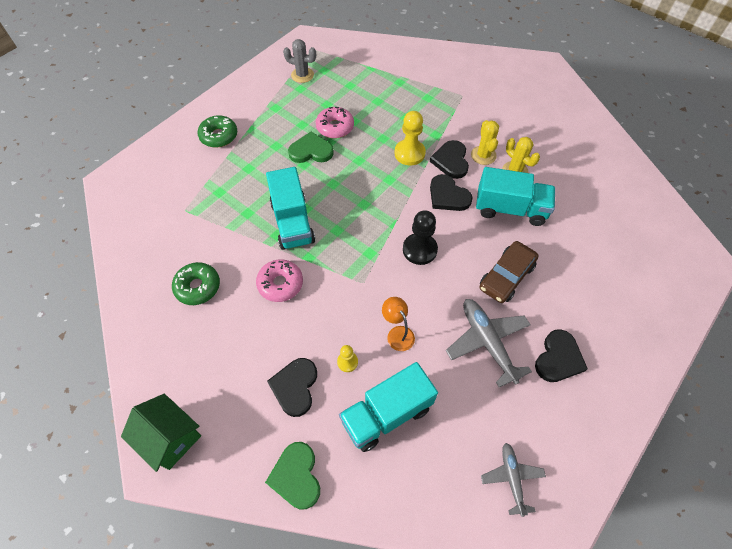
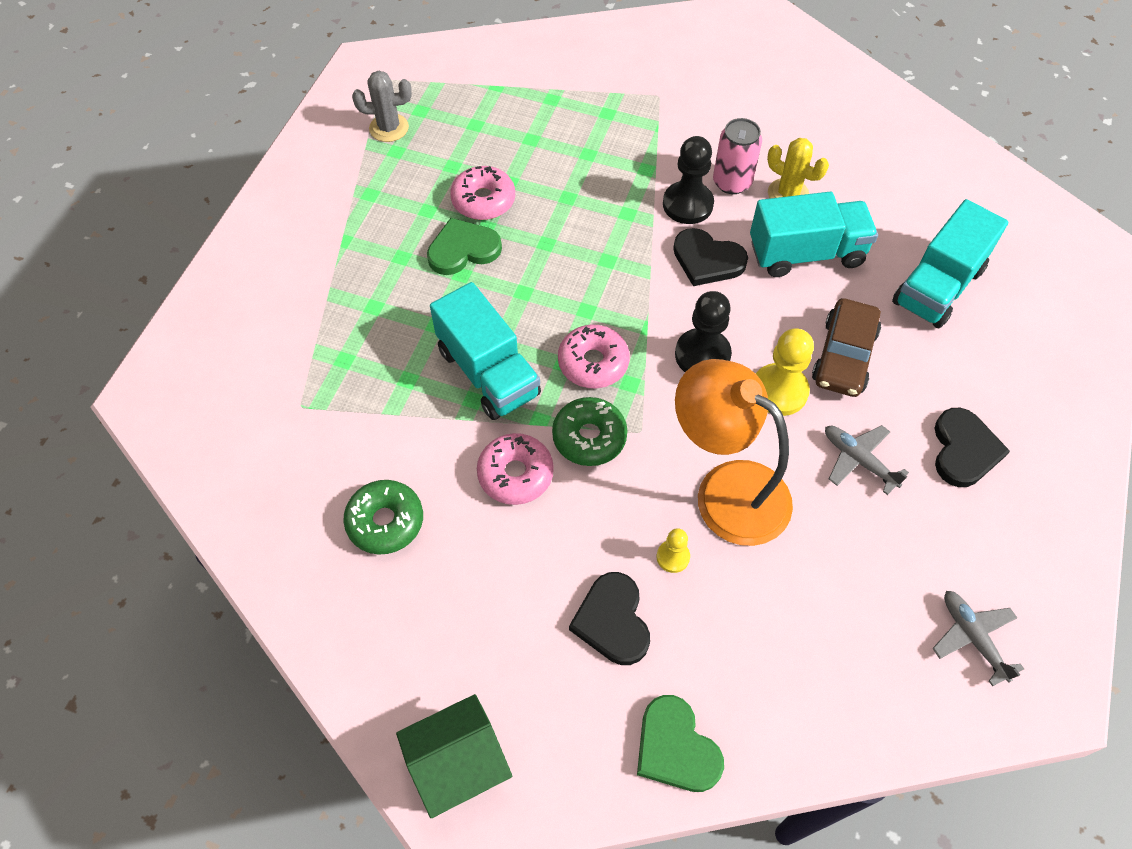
camera: 20 degrees left, 0 degrees up
(170, 438) = (458, 764): green house -> green house turned 45 degrees counterclockwise
(219, 136) = (297, 268): green donut -> green donut (589, 437)
(354, 235) = (593, 363): none -> pink donut
(386, 414) = (764, 612): turquoise truck -> turquoise truck (937, 286)
(397, 333) = (726, 490): orange lamp -> orange lamp, size x2.17
(409, 153) = (620, 210): yellow pawn -> yellow pawn (779, 391)
(451, 161) = (687, 204): black heart -> black pawn
(483, 155) = (732, 182): yellow cactus -> pink can
(487, 342) = (858, 460): grey plane -> grey plane, size x0.62

